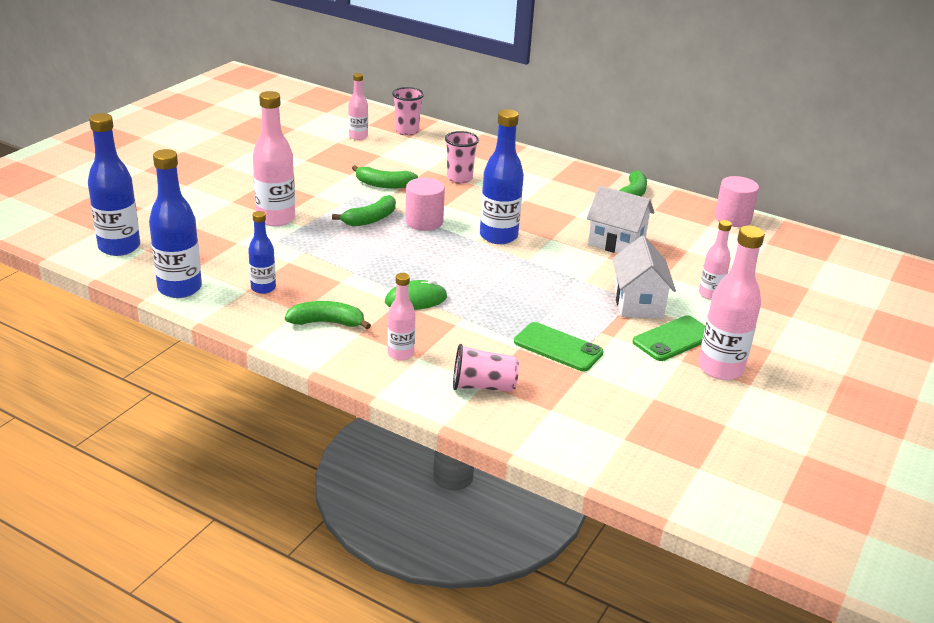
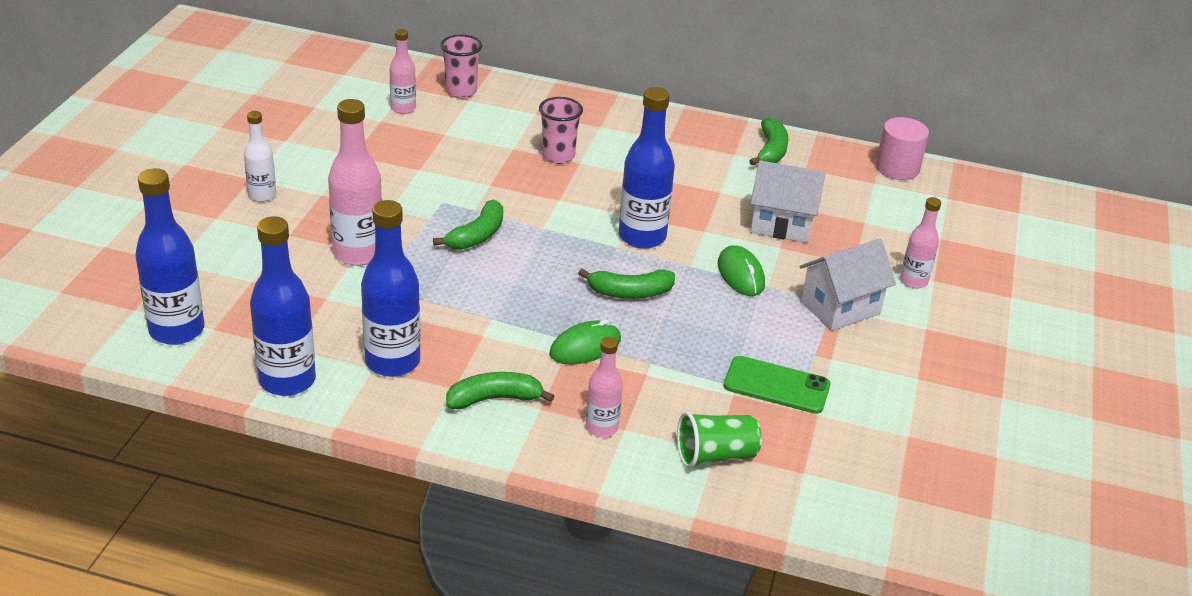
camera: 15 degrees left, 5 degrees up
(226, 175) = (262, 195): none -> white bottle
(263, 288) = (392, 362): blue bottle -> blue bottle, size x1.73
(384, 185) = (470, 180): green banana -> green banana (630, 293)
(424, 222) = (544, 229): pink cylinder -> none
(483, 386) = (715, 455): pink cup -> green cup
(566, 270) = (740, 274): none -> green mouse
(638, 303) = (840, 308): white house -> white house turned 75 degrees clockwise
(673, 339) = (898, 350): green phone -> none
(720, 368) = (963, 382): pink bottle -> none

